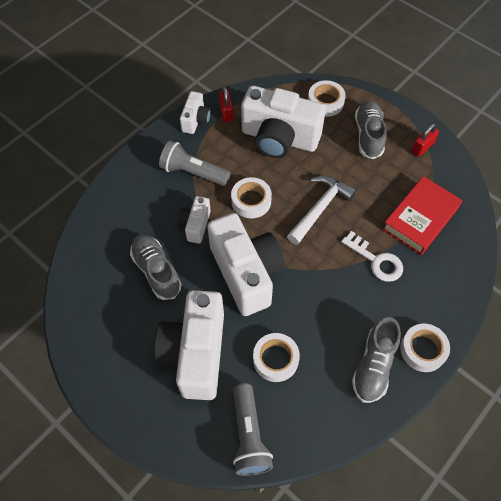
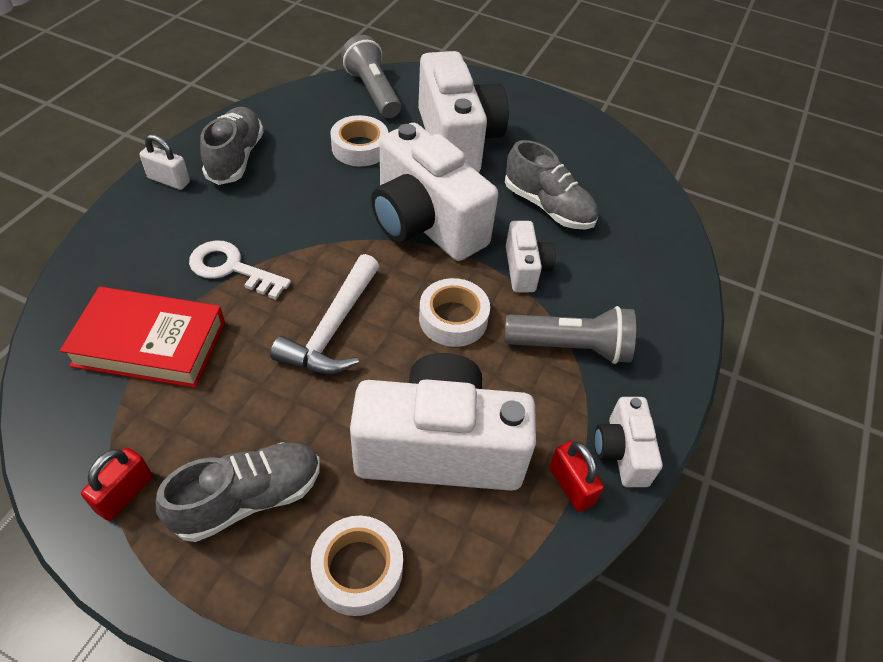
camera: 160 degrees right, 10 degrees down
(368, 135) = (248, 498): grey shoe -> grey shoe turned 105 degrees counterclockwise
(420, 219) = (150, 343): red book -> red book turned 75 degrees clockwise
(423, 350) = (169, 180): white tape -> white padlock

